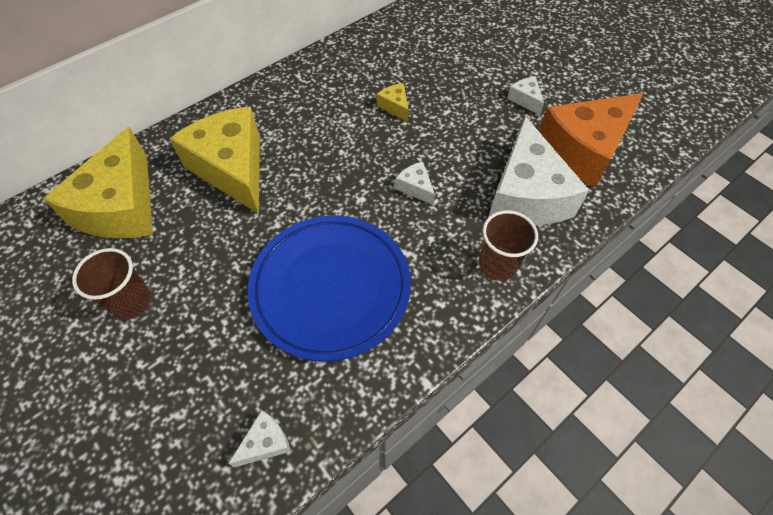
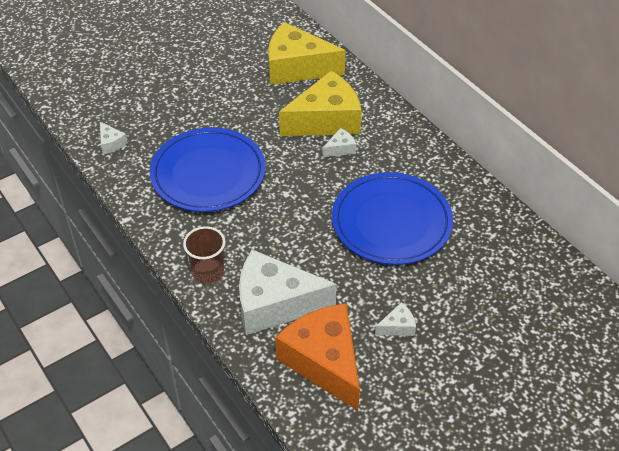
camera: 95 degrees right, 10 degrees down
(131, 302) = (218, 81): brown cup -> none
(395, 106) = (391, 222): yellow cheese -> blue plate
(415, 187) = (293, 228): white cheese -> white cheese (340, 148)

